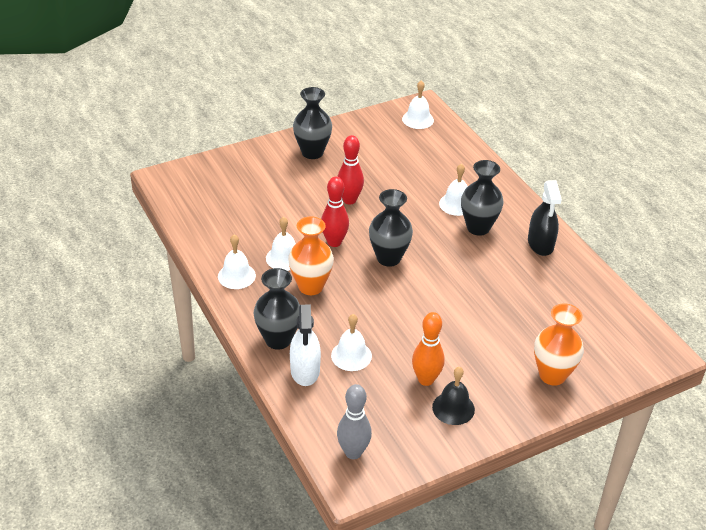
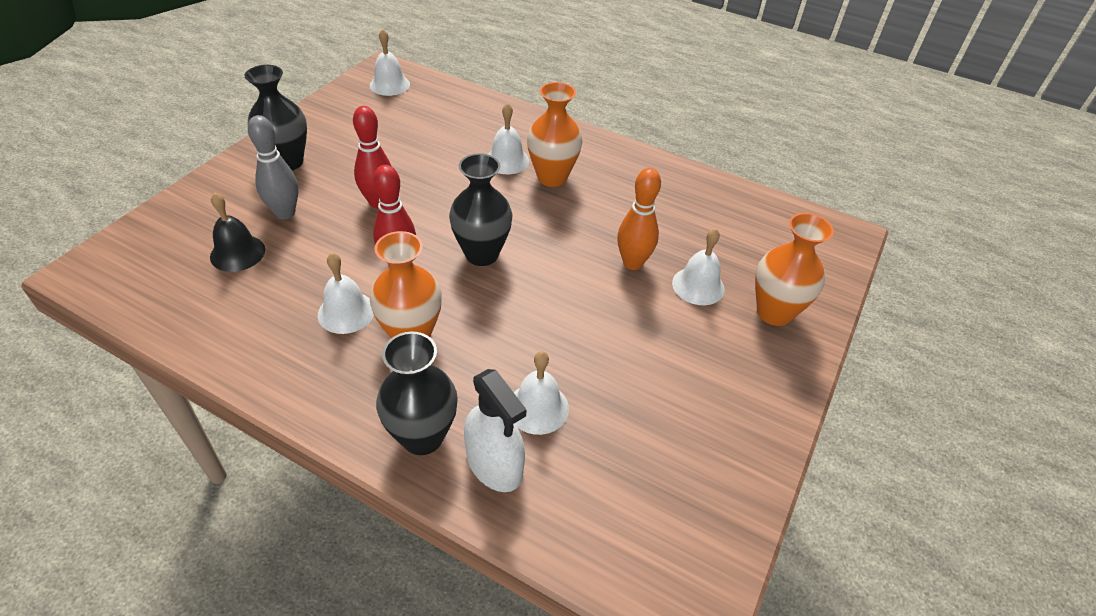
camera: 35 degrees left, 5 degrees up
(236, 276) = (294, 369): white bell -> white bell (698, 286)
(353, 452) = (655, 557): grey bowling pin -> grey bowling pin (285, 213)
(426, 379) = (653, 392): orange bowling pin -> orange bowling pin (632, 263)
(453, 408) = (715, 413): black bell -> black bell (237, 253)
(478, 228) = (552, 177): black vase -> orange vase
(540, 244) = (629, 169): black spray bottle -> none

